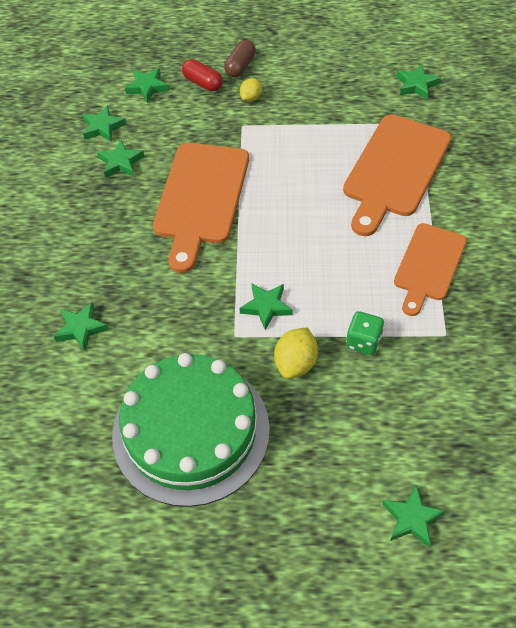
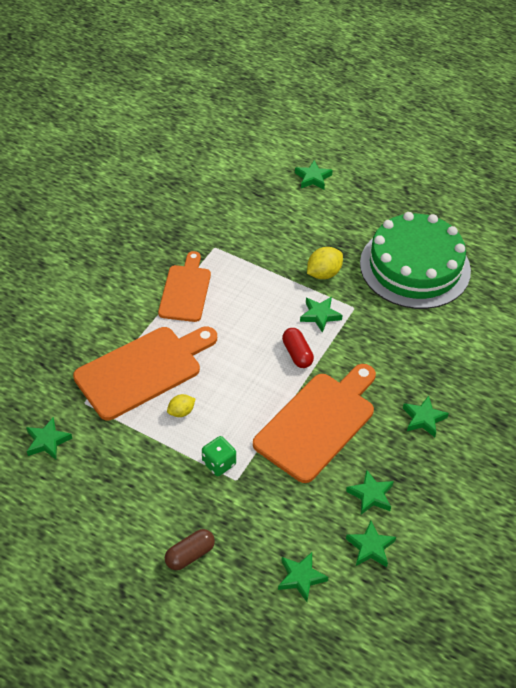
camera: 155 degrees left, 5 degrees down
(81, 328) = (464, 361): green star -> green star (423, 419)
(203, 83) = (241, 552): red capsule -> red capsule (297, 354)
(251, 98) = (207, 507): yellow lemon -> yellow lemon (181, 412)
(363, 341) = (270, 266): green dice -> green dice (219, 463)
(428, 265) = (185, 290): orange cutting board -> orange cutting board turned 45 degrees counterclockwise

